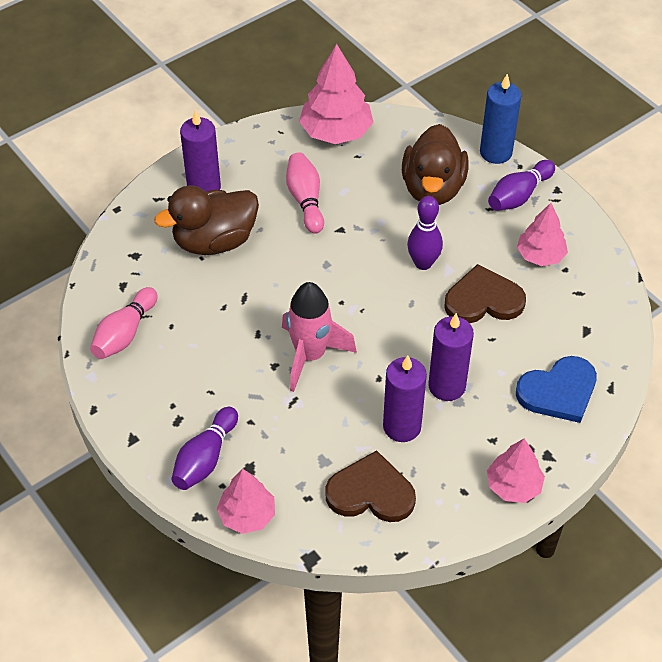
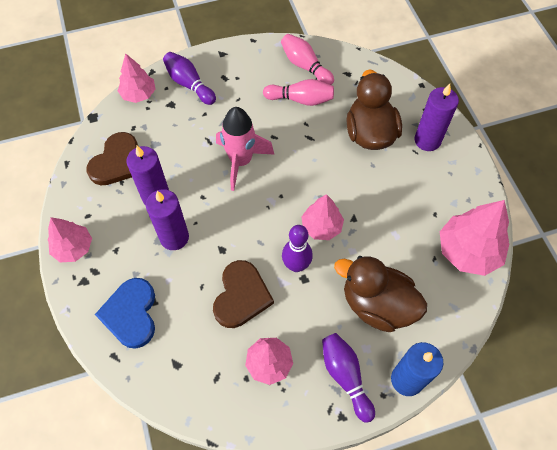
camera: 110 degrees right, 10 degrees up
(305, 200) = (393, 204): pink bowling pin -> pink bowling pin (301, 99)
(365, 254) = (321, 227): none -> pink tree

